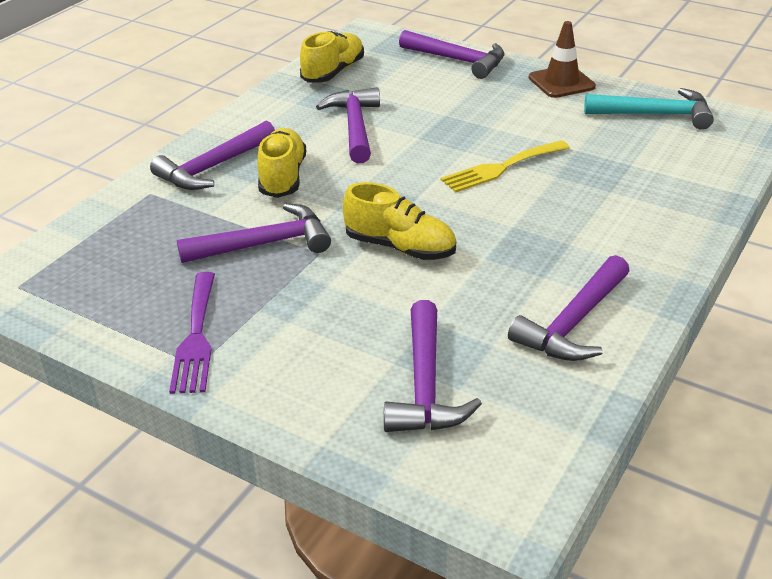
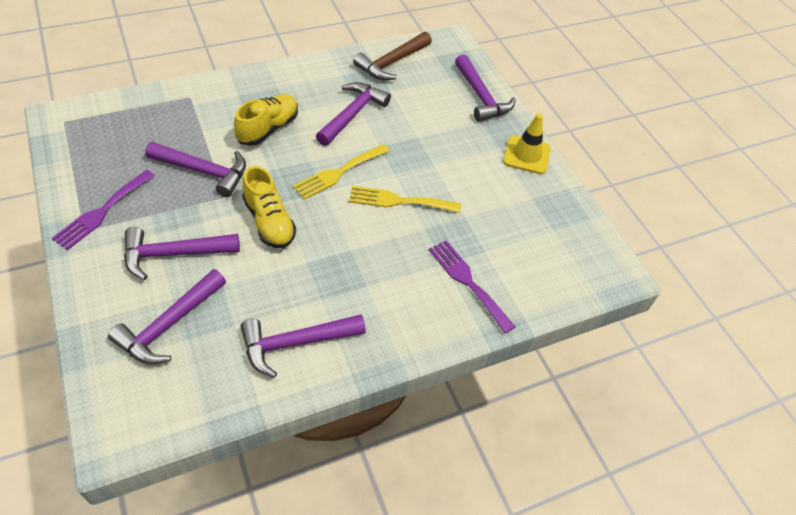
camera: 30 degrees right, 15 degrees up
(213, 167) = (241, 98): purple hammer -> purple hammer (174, 254)
(333, 72) = (391, 63): yellow shoe -> brown hammer
(410, 176) = (338, 173): none -> yellow fork
(561, 82) = (526, 155): brown traffic cone -> yellow traffic cone
(651, 193) = (467, 281): none -> purple fork
(655, 115) = (556, 221): turquoise hammer -> none

